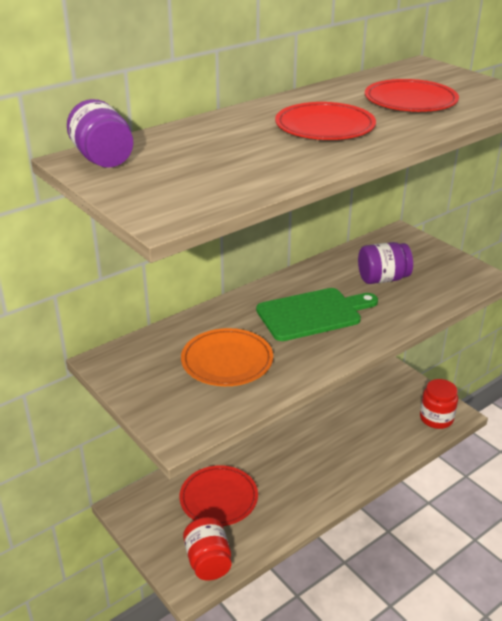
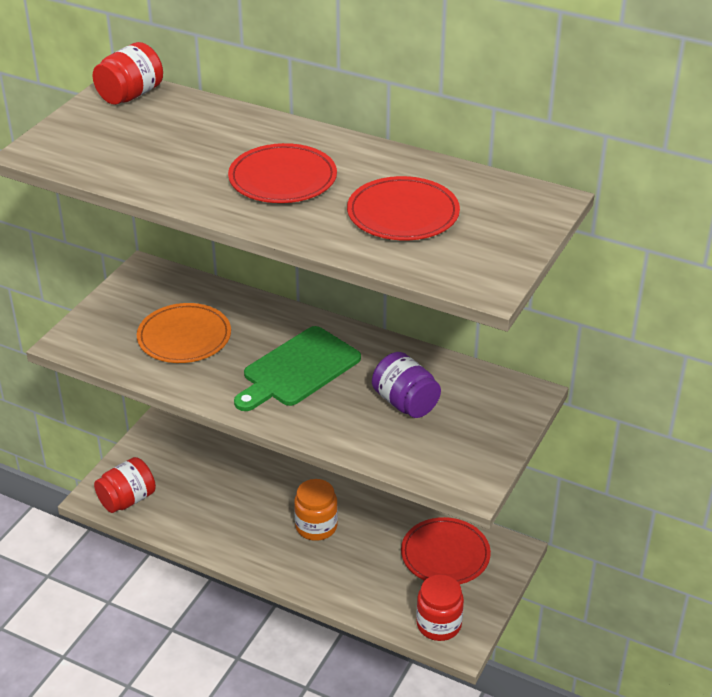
camera: 65 degrees right, 5 degrees up
(103, 159) = (130, 95): purple jar -> red jar
(218, 498) = (207, 480): red plate -> red plate (445, 555)
(311, 449) = (316, 526): none -> orange jar
(313, 314) = (298, 369): green cutting board -> green cutting board turned 90 degrees clockwise

